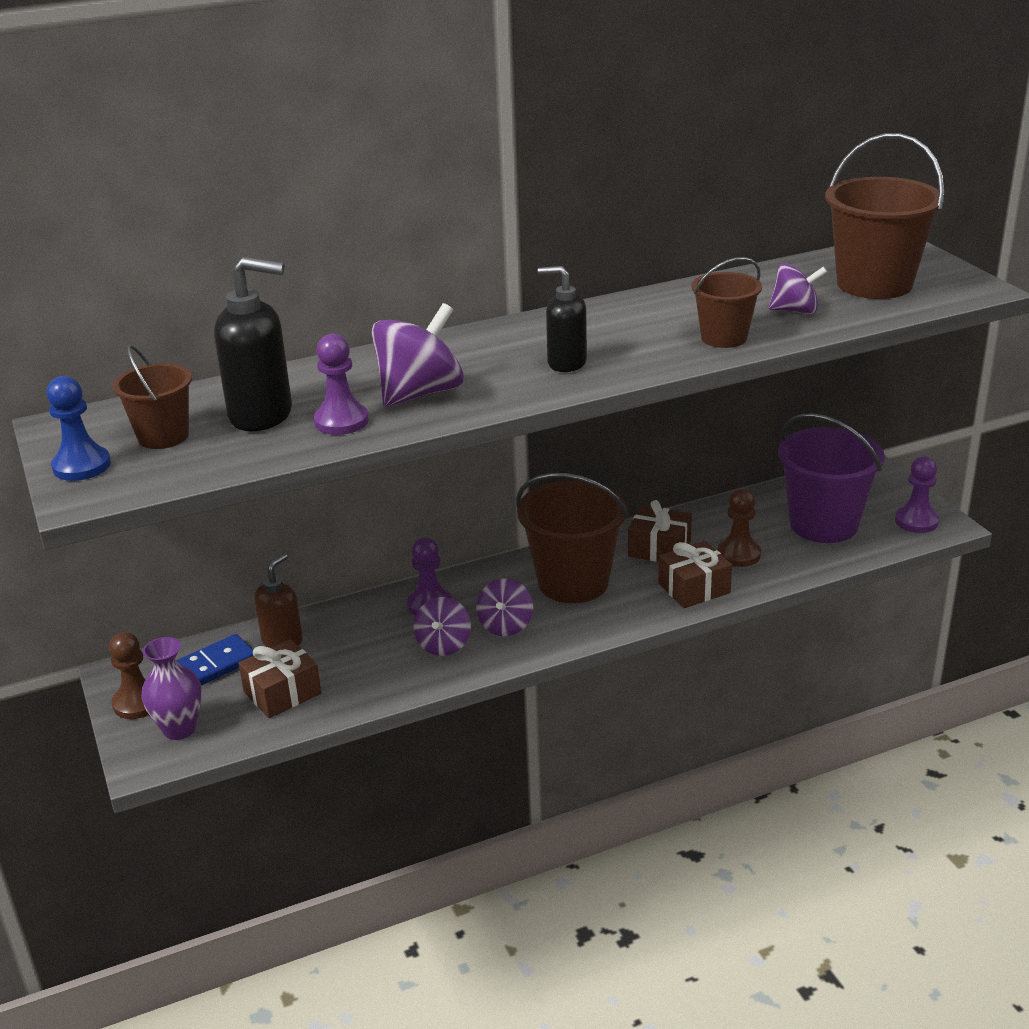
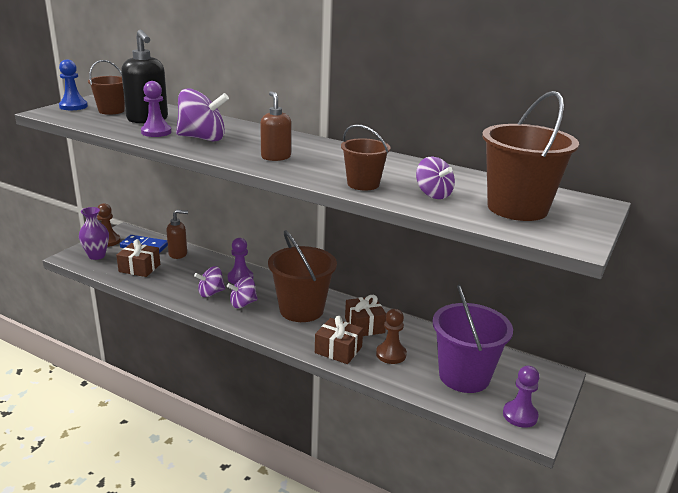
camera: 50 degrees right, 5 degrees down
(566, 363) = (275, 157): black soap dispenser -> brown soap dispenser

